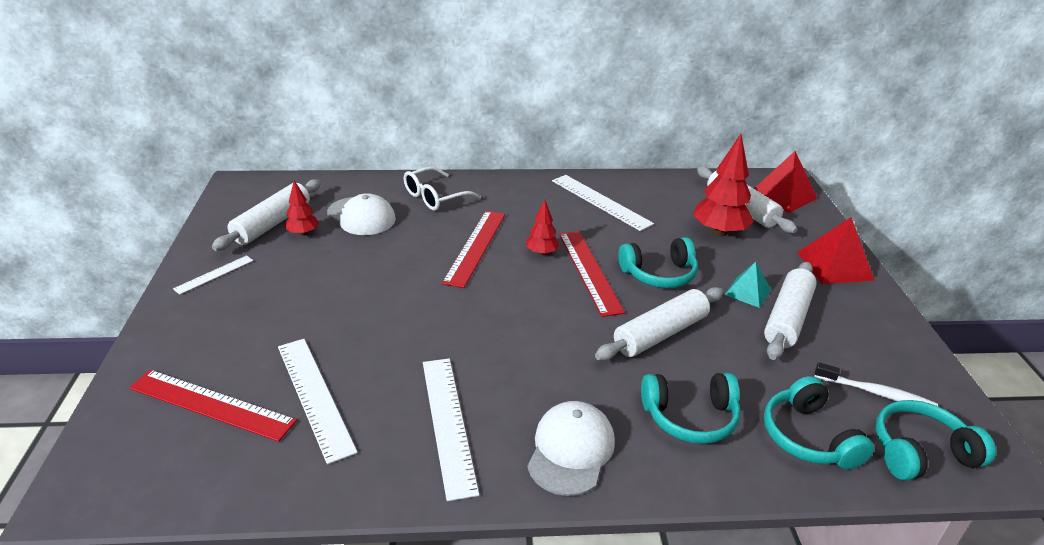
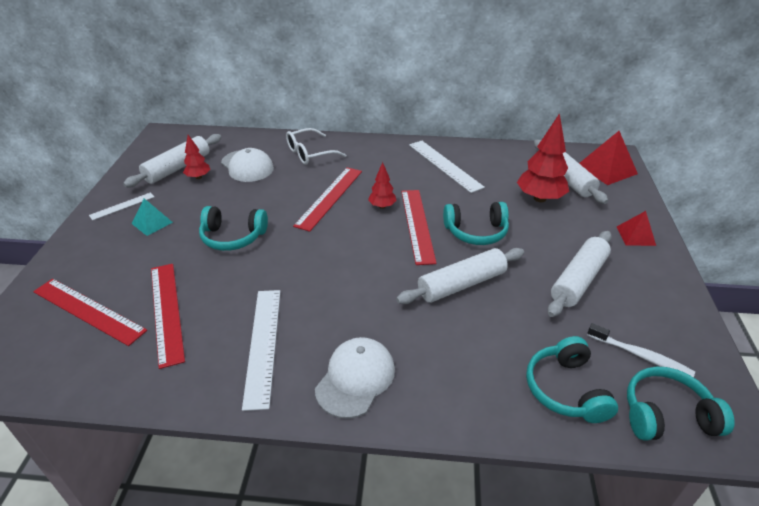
camera: 10 degrees right, 5 degrees up
(315, 396) = (167, 311): white ruler -> red ruler
(690, 417) = (465, 360): turquoise headphones -> turquoise headphones (233, 237)
(747, 292) = (549, 253): turquoise pyramid -> turquoise pyramid (152, 223)
(834, 266) = (635, 236): red pyramid -> red pyramid, size x0.62

